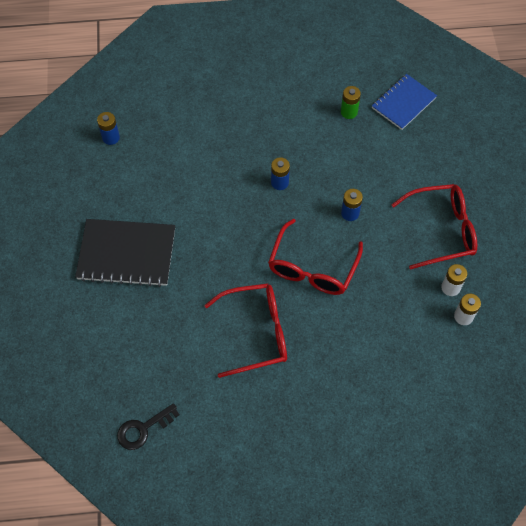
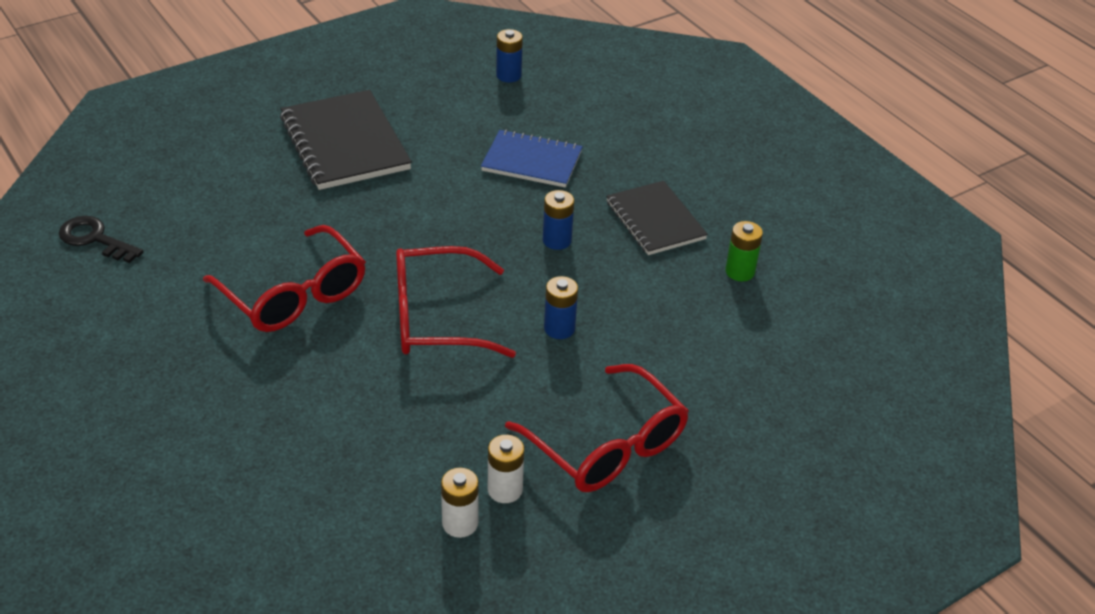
camera: 60 degrees right, 20 degrees down
(288, 129) = (655, 220): none -> black notebook
(403, 103) = (812, 326): blue notebook -> blue notebook (532, 161)

